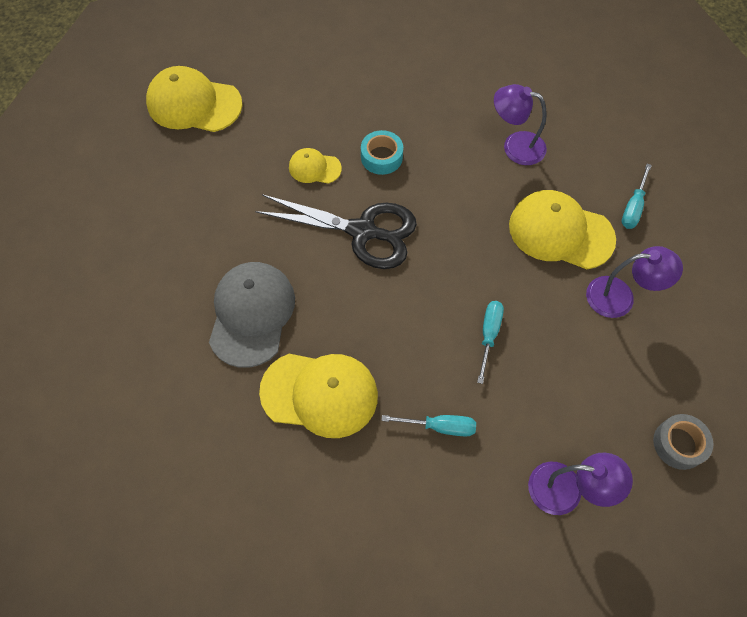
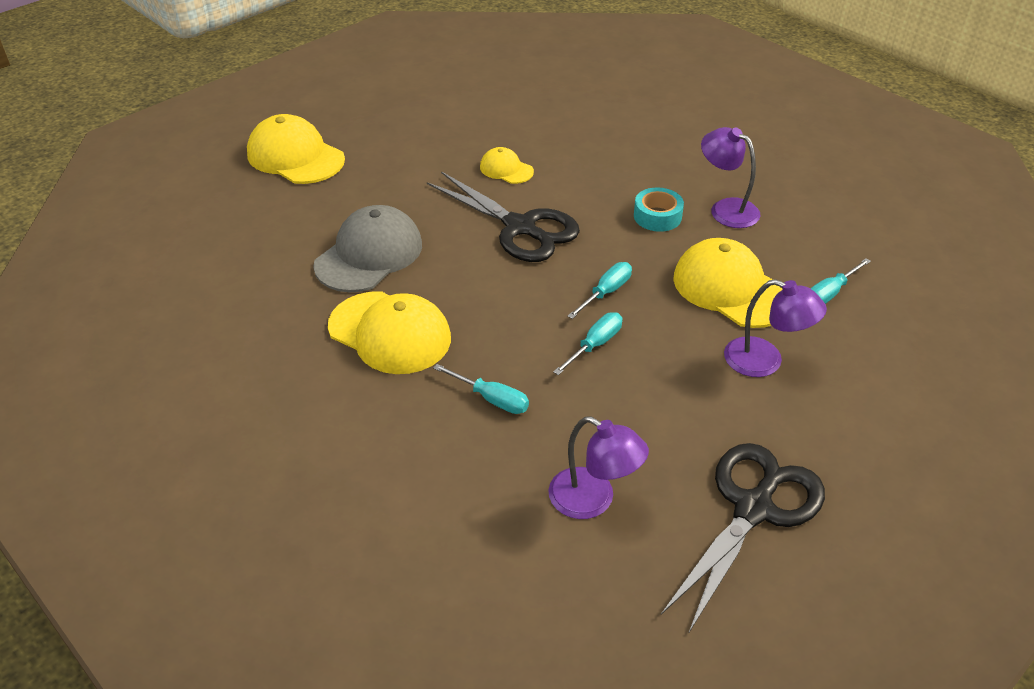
camera: 25 degrees right, 20 degrees down
(194, 104) = (426, 96): yellow cap -> yellow cap (295, 156)
(381, 157) = (578, 179): turquoise tape -> turquoise tape (657, 216)
(469, 275) = (606, 292): none -> turquoise screwdriver
(679, 444) = (753, 509): grey tape -> black scissors

